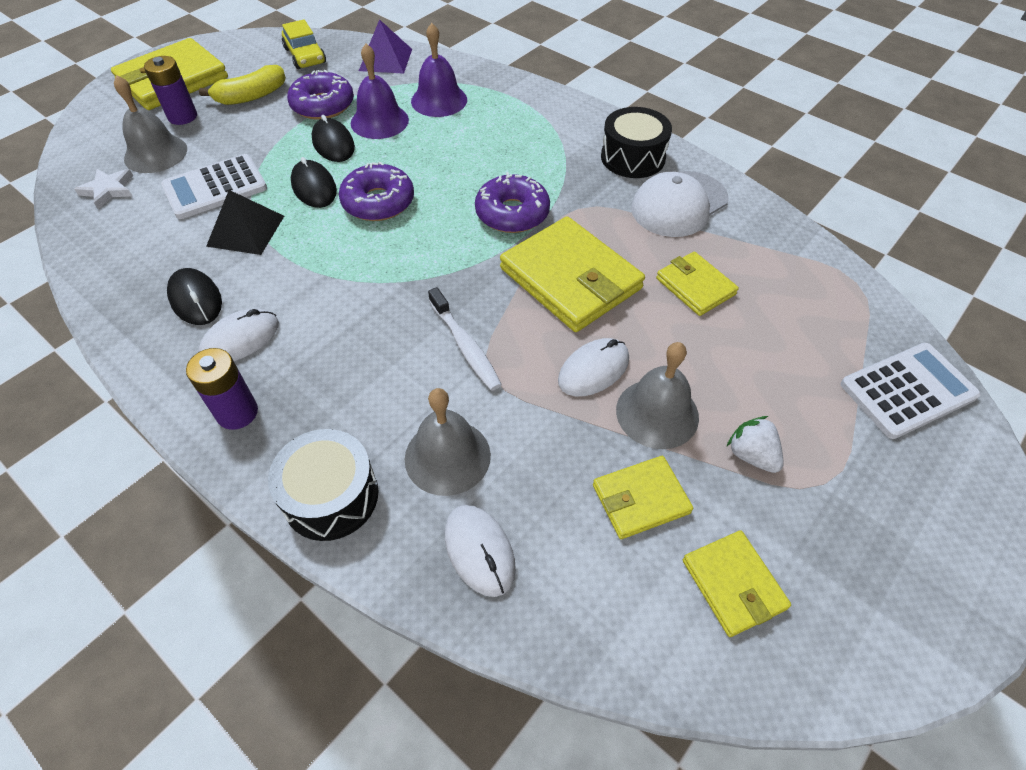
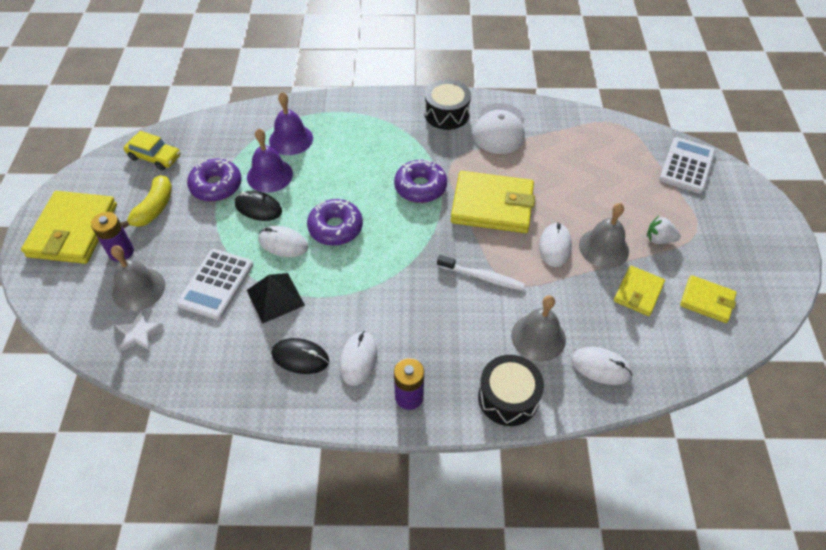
camera: 40 degrees left, 0 degrees up
(314, 187) = (283, 243): black mouse -> white mouse
(385, 60) = (218, 129): purple pyramid -> none
(695, 286) = (554, 171): yellow wallet -> none

